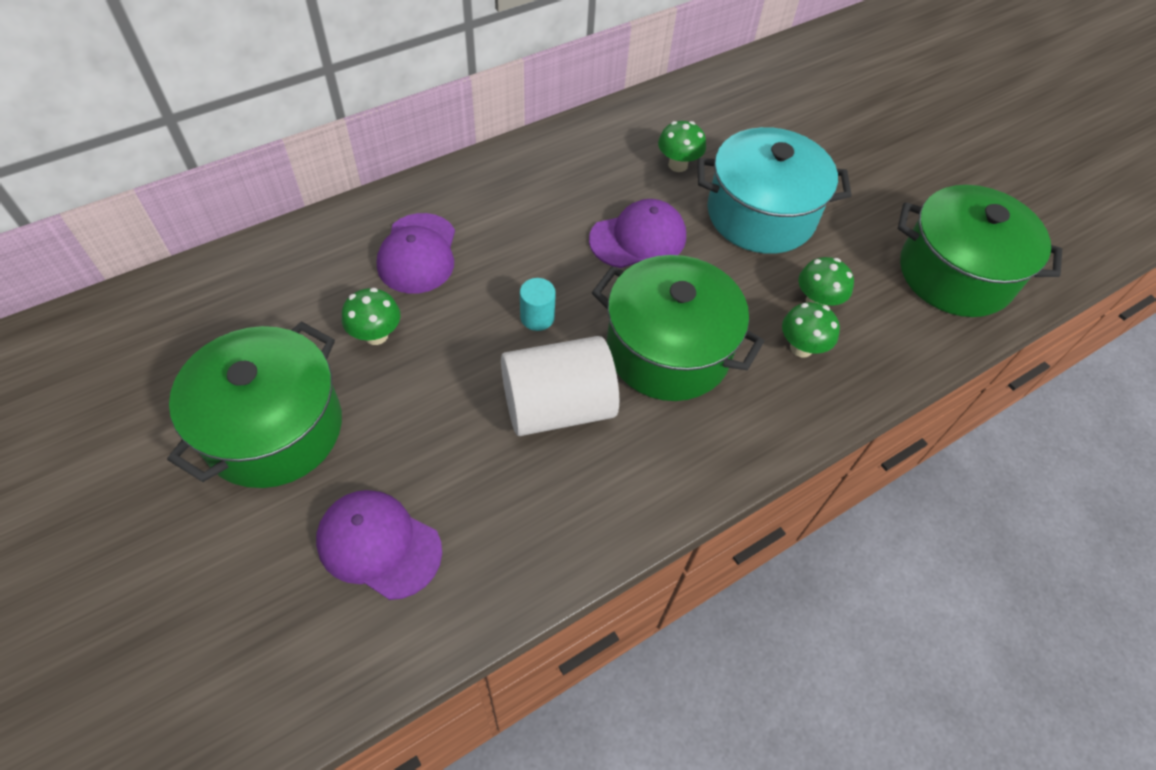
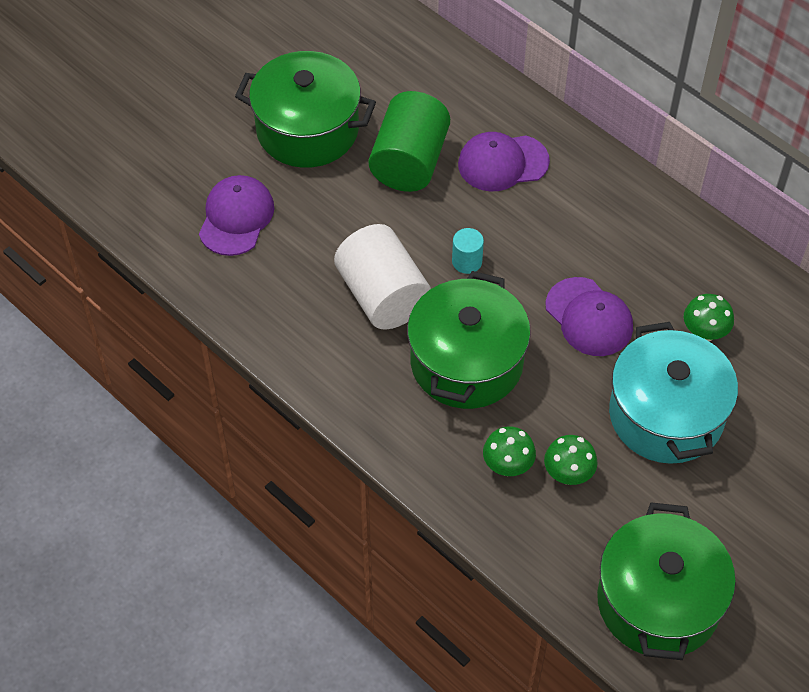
camera: 80 degrees right, 0 degrees up
(376, 335) = (409, 161): green mushroom -> green cylinder

